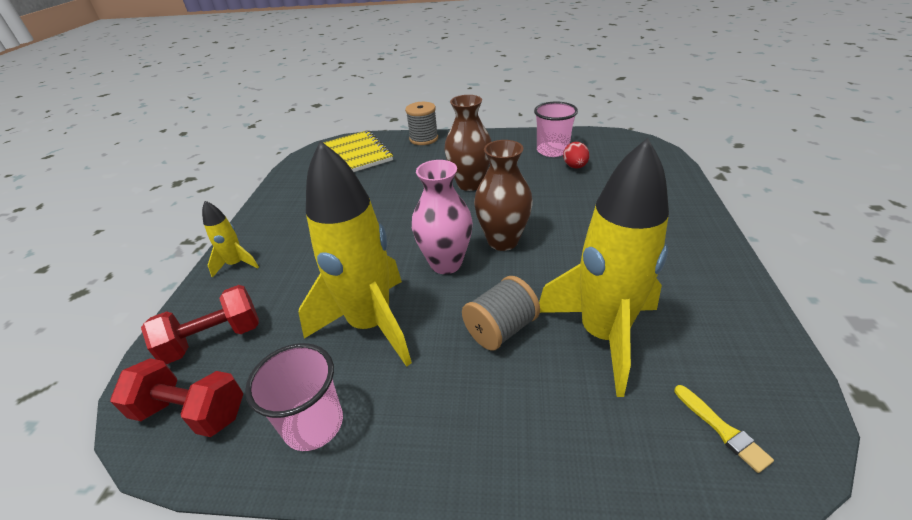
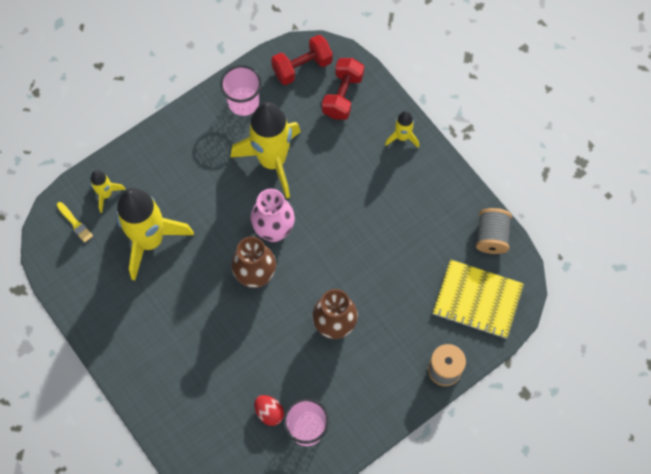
camera: 135 degrees right, 30 degrees up
(500, 329) = (203, 207): grey spool -> grey spool (491, 236)
(640, 439) = (106, 194): none -> yellow rocket
(722, 429) = (75, 223): yellow brush -> yellow brush turned 150 degrees counterclockwise

